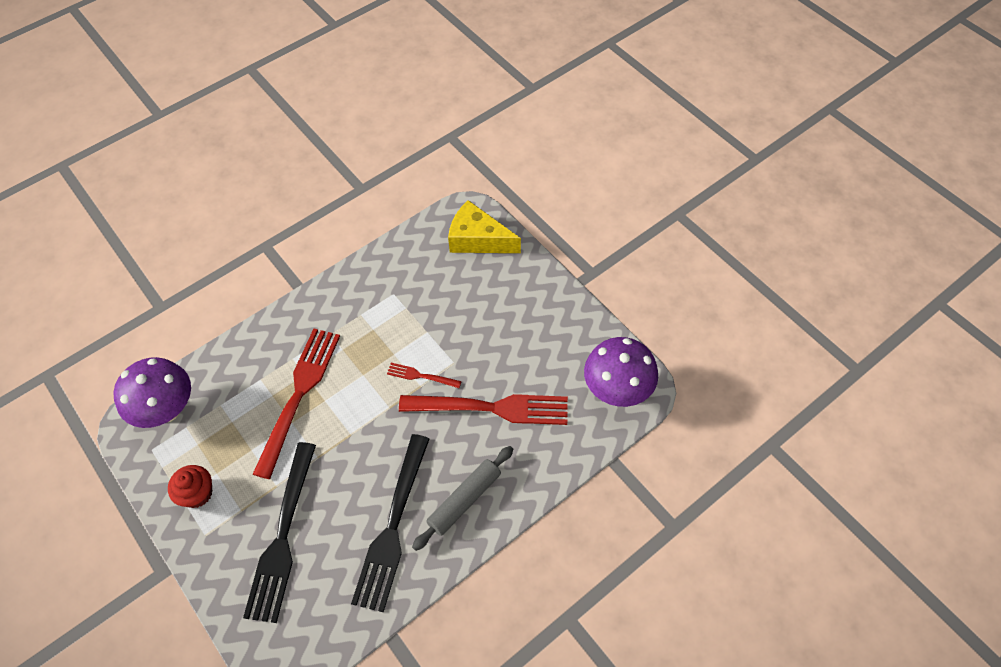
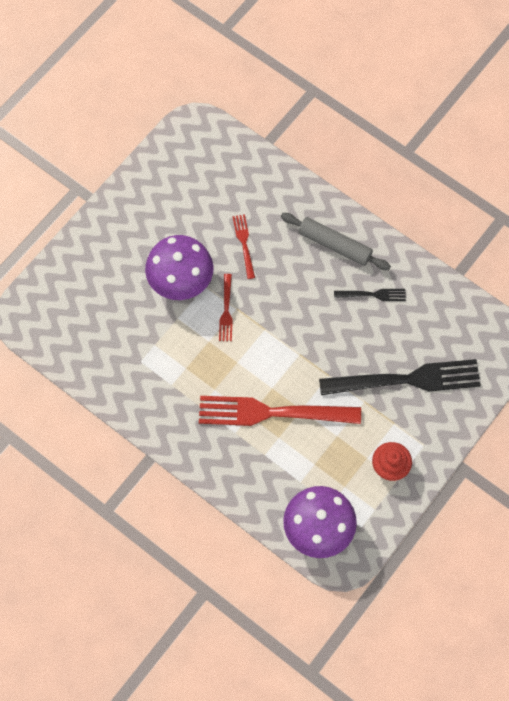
camera: 105 degrees left, 10 degrees up
(393, 526) = (373, 294): black fork -> black fork, size x0.46
(478, 239) = (58, 298): yellow cheese -> none
(491, 408) = (244, 244): red fork -> red fork, size x0.46
(617, 390) = (201, 147): purple mushroom -> purple mushroom (181, 282)

